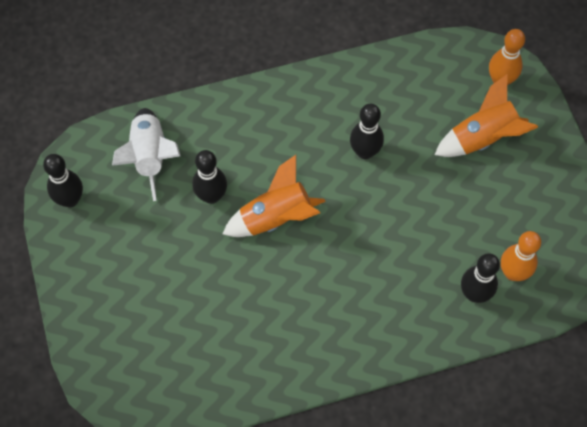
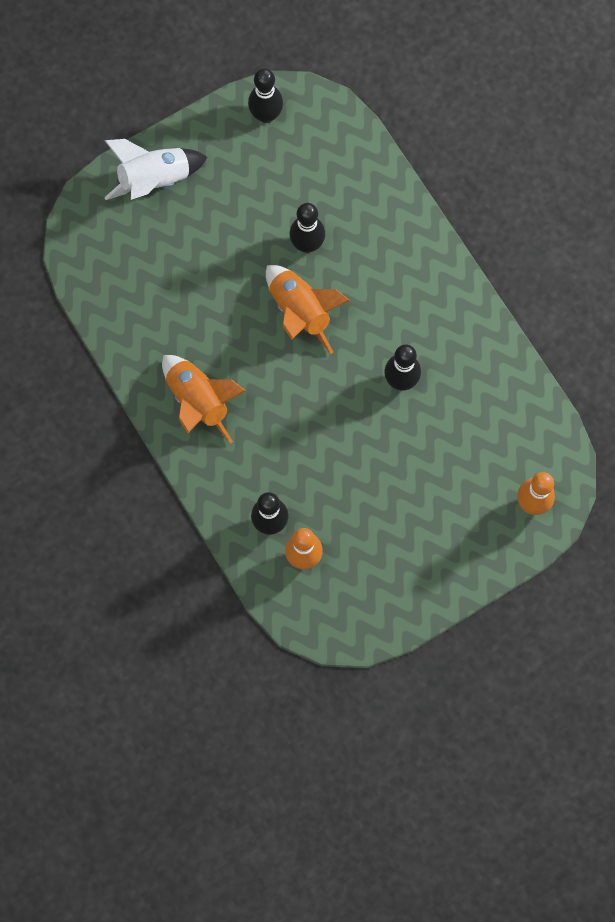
camera: 75 degrees right, 10 degrees up
(150, 157) = (334, 173): white rocket -> white rocket (155, 180)
(482, 138) = (452, 497): orange rocket -> orange rocket (198, 401)

